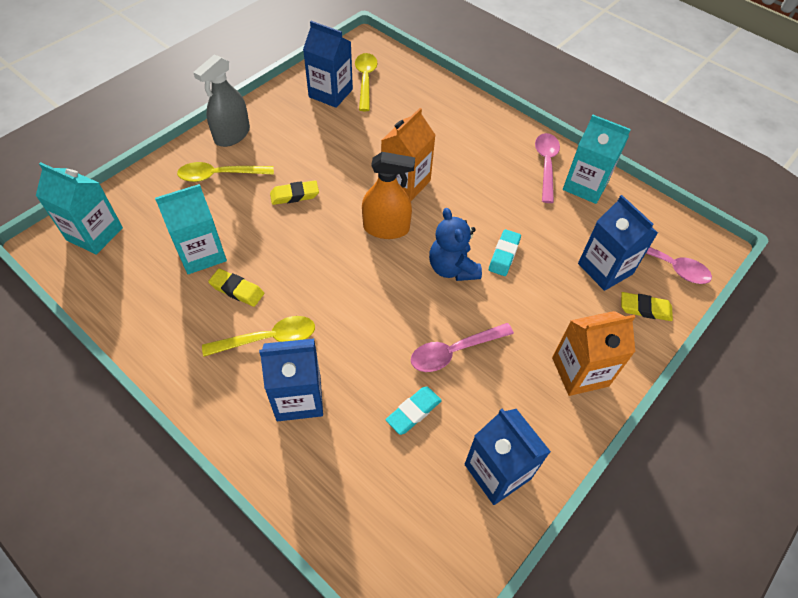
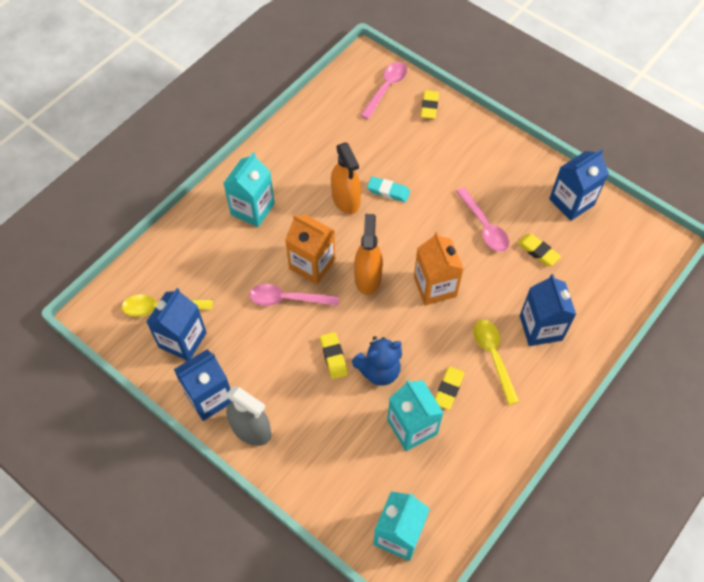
camera: 90 degrees left, 5 degrees up
(219, 175) = (311, 430): yellow spoon -> none
(413, 412) = (538, 251): turquoise eraser -> yellow eraser
(452, 268) = (406, 227): blue teddy bear -> blue teddy bear (379, 370)
(490, 215) = (346, 199): none -> orange spray bottle
(546, 165) = (283, 156): pink spoon -> pink spoon (287, 299)
(580, 372) = (488, 150): orange carton -> orange carton (435, 287)
(585, 185) = (306, 130): turquoise carton -> turquoise carton (252, 209)
(605, 269) = (395, 126): blue carton -> blue carton (209, 397)

